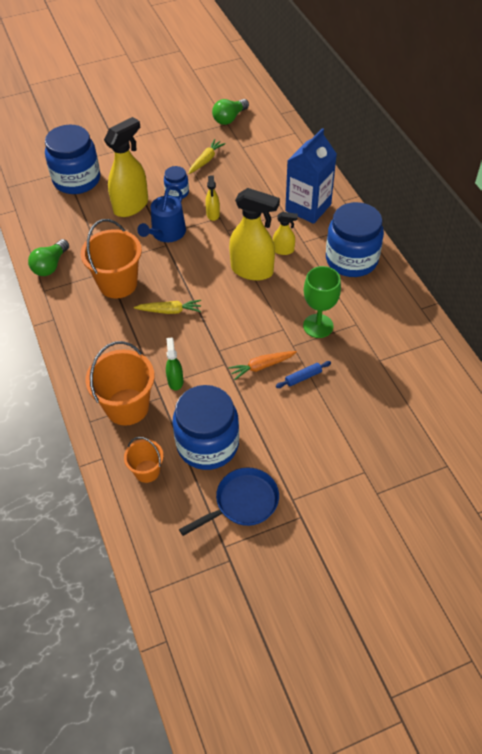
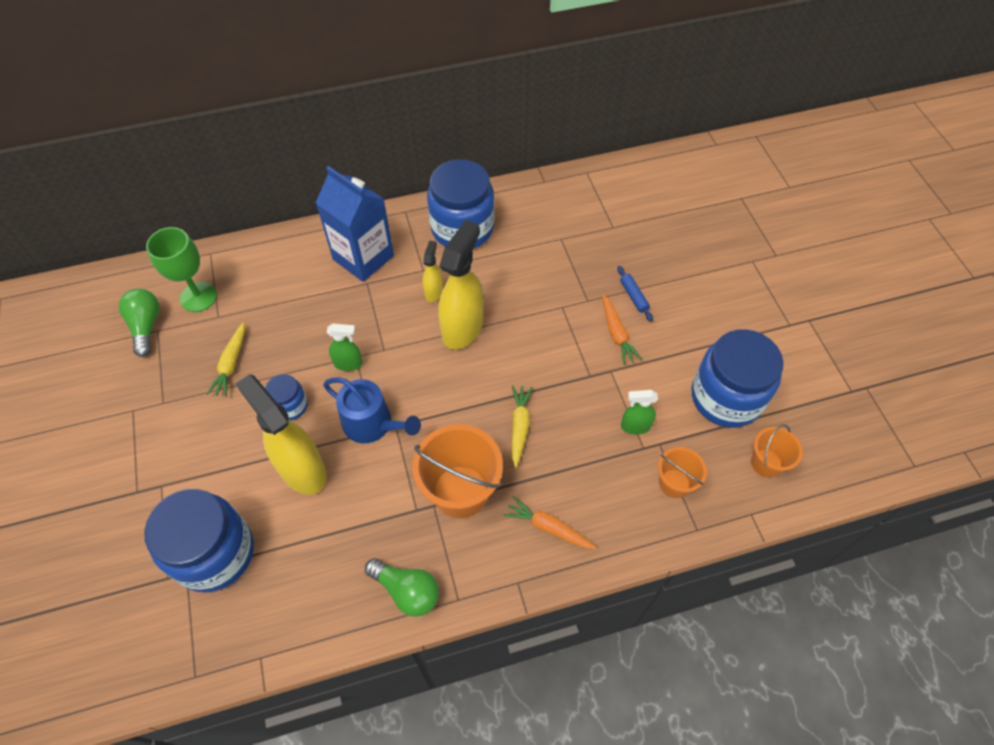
camera: 85 degrees left, 5 degrees up
(91, 333) = (549, 527): none -> orange carrot
(127, 407) = (674, 483): orange bucket -> orange bucket, size x0.56
(206, 160) = (231, 364): yellow carrot -> yellow carrot turned 120 degrees counterclockwise
(213, 214) = (348, 363): yellow spray bottle -> green spray bottle
(229, 118) = (146, 326): green light bulb -> green light bulb turned 150 degrees counterclockwise
(242, 503) = (798, 370): blue pan -> none
(318, 326) = (560, 273): green goblet -> green goblet (198, 297)

